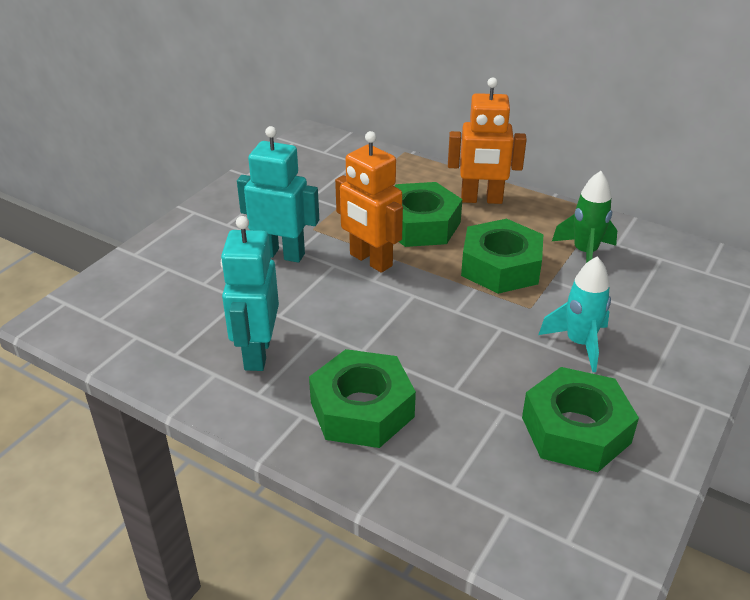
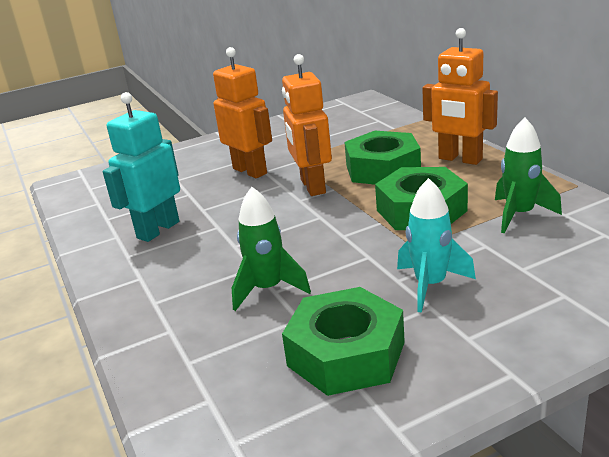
camera: 35 degrees right, 10 degrees down
(281, 254) = (250, 171): turquoise robot -> orange robot
(362, 409) = (185, 285): green nut -> none
(447, 389) = (268, 289): none -> green rocket

